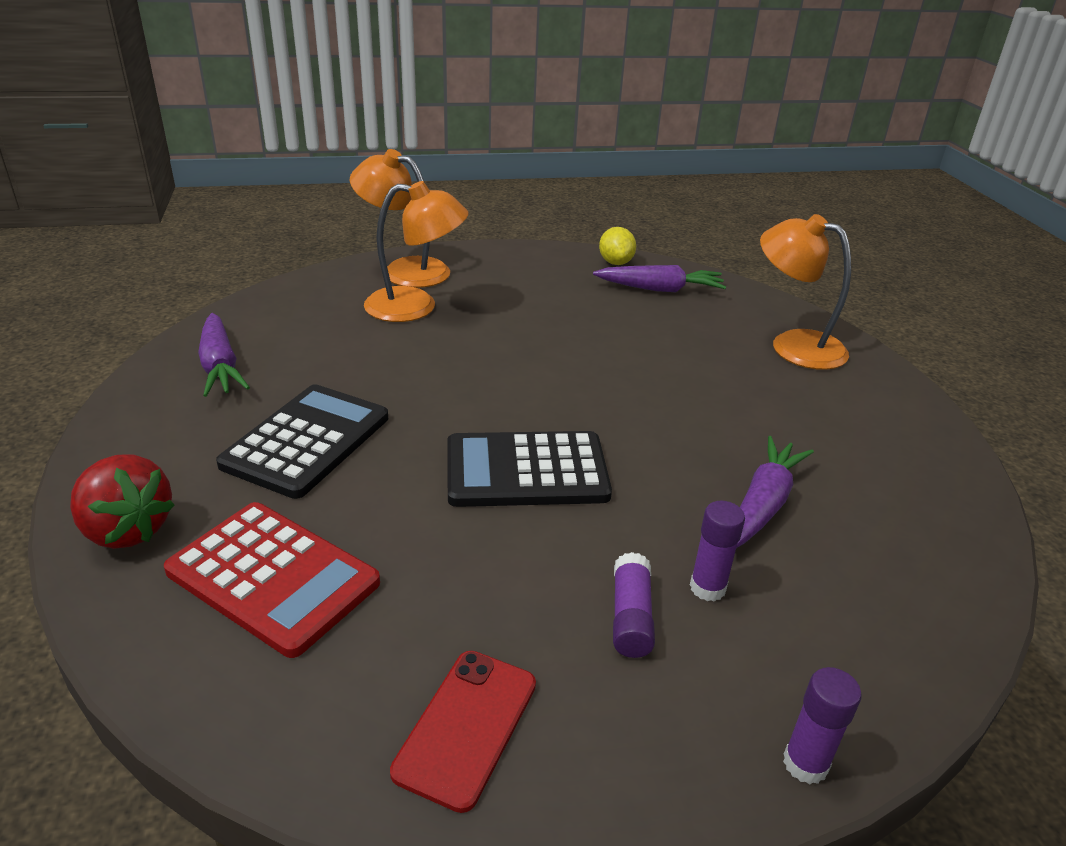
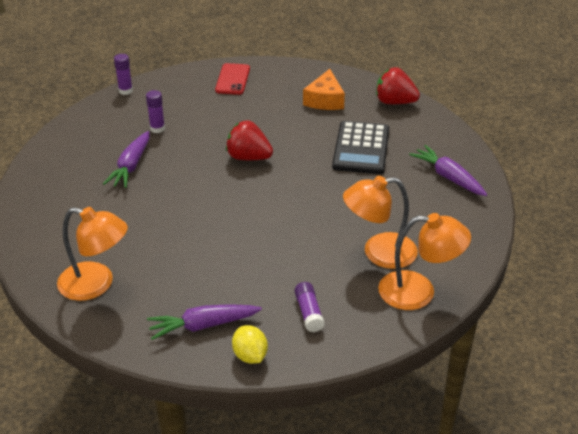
camera: 165 degrees right, 5 degrees up
(273, 577) = (325, 100): red calculator -> orange cheese
(526, 471) = (248, 157): black calculator -> red strawberry
(631, 617) = (186, 114): purple glue stick -> purple glue stick (309, 313)

